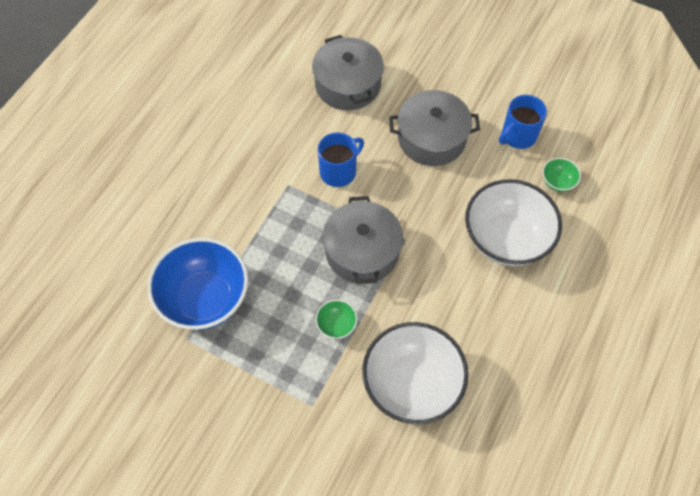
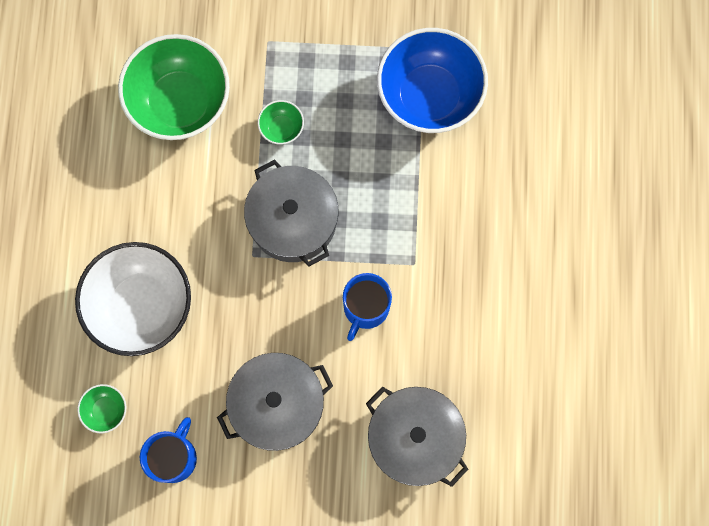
camera: 155 degrees right, 15 degrees up
(412, 384) = (180, 102): white bowl -> green bowl

